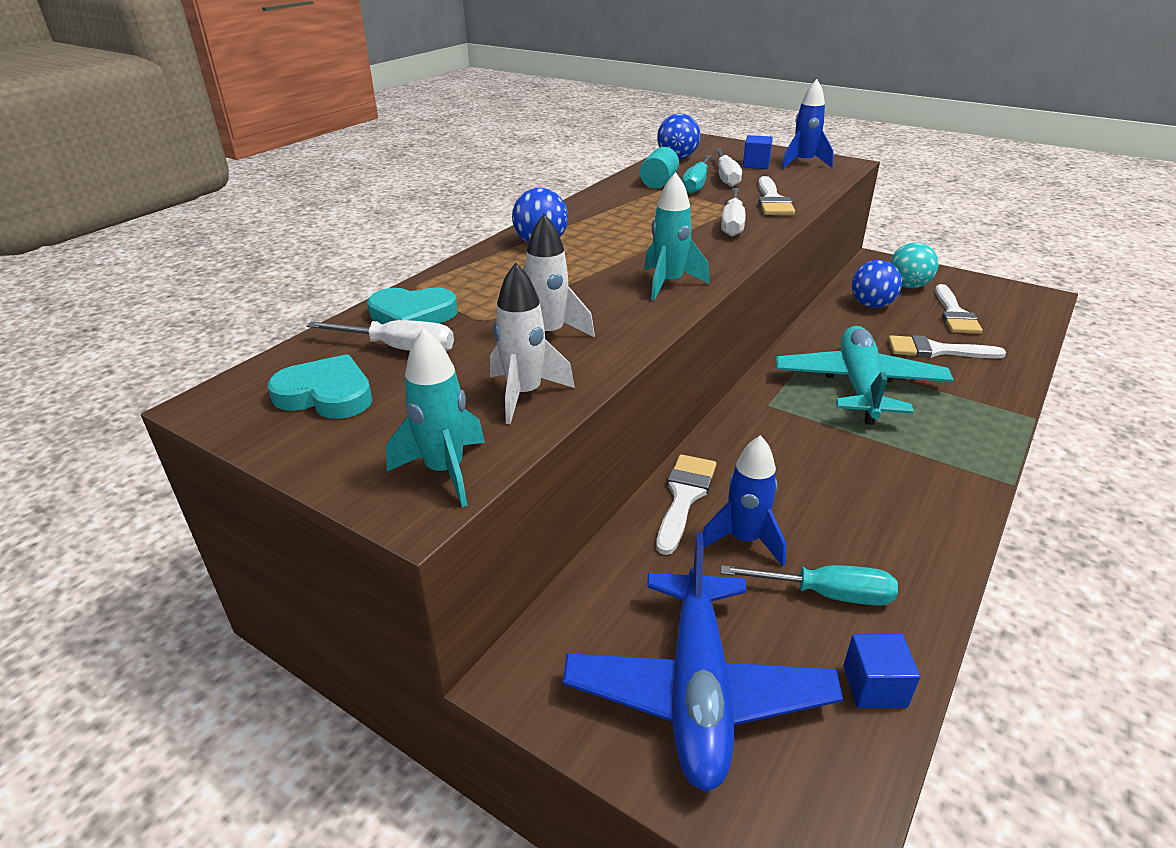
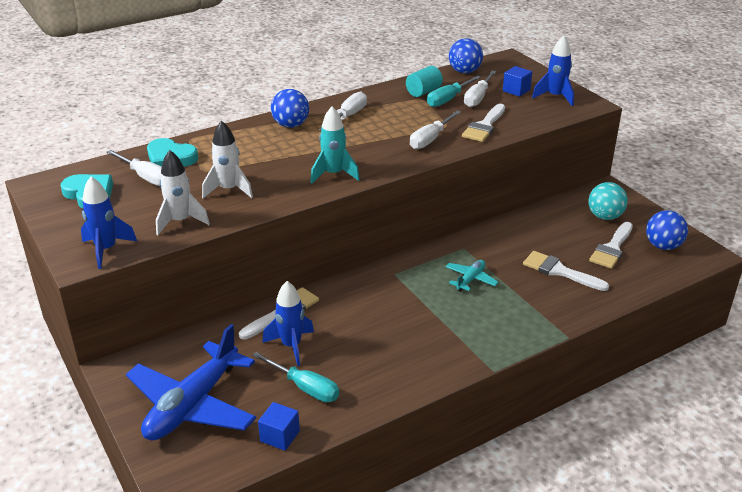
camera: 25 degrees right, 0 degrees up
(445, 471) = (106, 250): turquoise rocket -> blue rocket
(603, 221) = (348, 116): none -> white screwdriver
(859, 386) = (470, 279): turquoise plane -> turquoise plane, size x0.45
(871, 305) = (554, 224): blue ball -> blue ball (663, 246)

